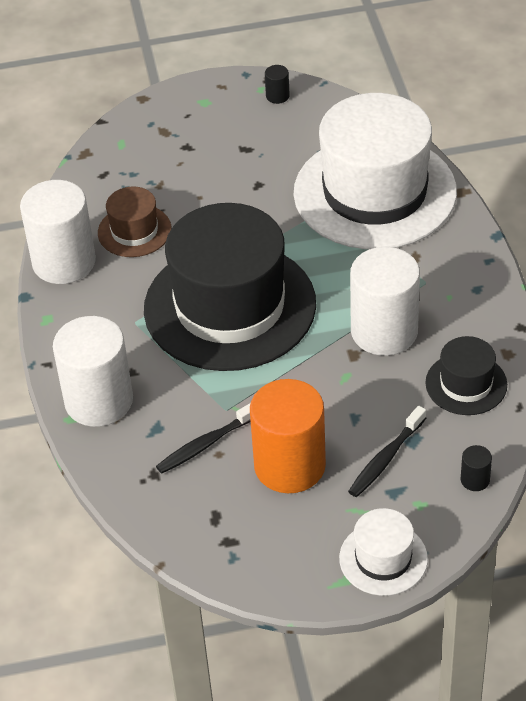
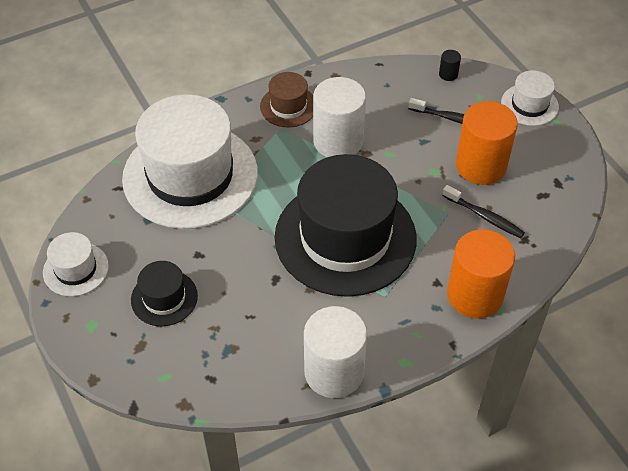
camera: 110 degrees left, 5 degrees up
(99, 401) = (475, 295): white cylinder -> orange cylinder
(134, 231) = (279, 329): brown hat -> brown hat (288, 106)
(277, 96) = (76, 269): black cylinder -> white hat
(466, 384) = (370, 91): black hat -> black hat (164, 298)

